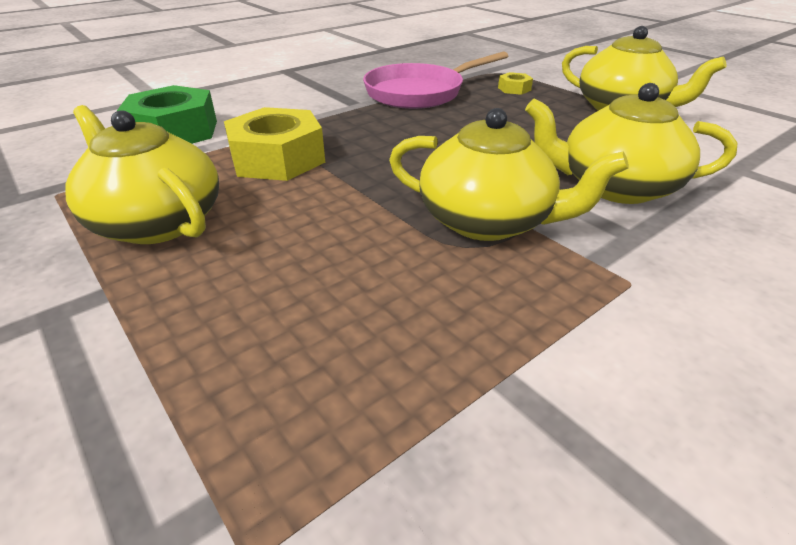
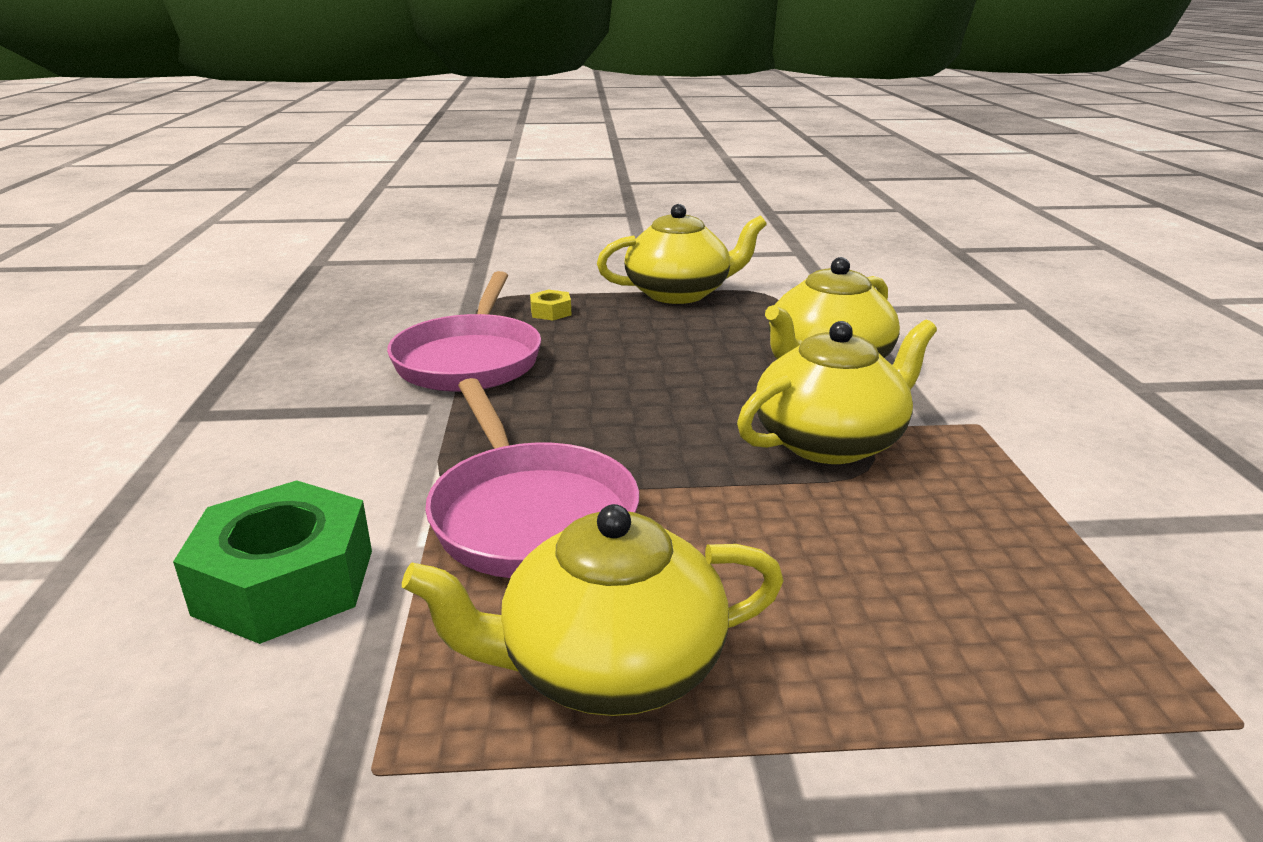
camera: 55 degrees left, 10 degrees down
(277, 159) = (529, 514): yellow nut -> pink pan

